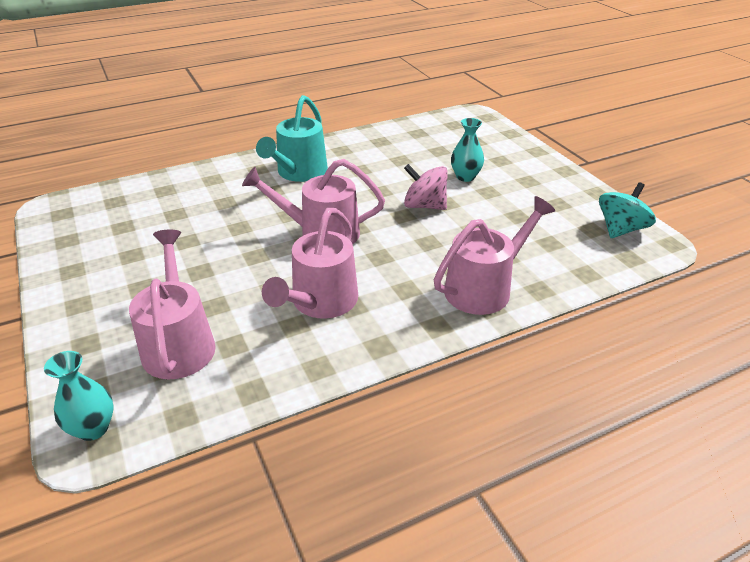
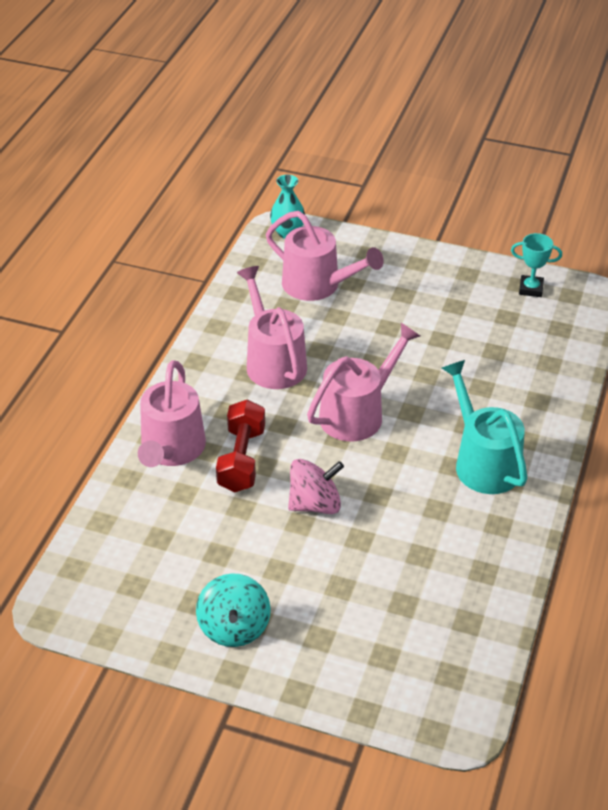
camera: 135 degrees right, 5 degrees up
(68, 232) = (531, 289): none -> turquoise trophy
(438, 252) = (242, 459): none -> red dumbbell
(465, 177) = (324, 576): turquoise vase -> none
(620, 229) = (105, 604): turquoise spinning top -> turquoise spinning top (234, 627)

